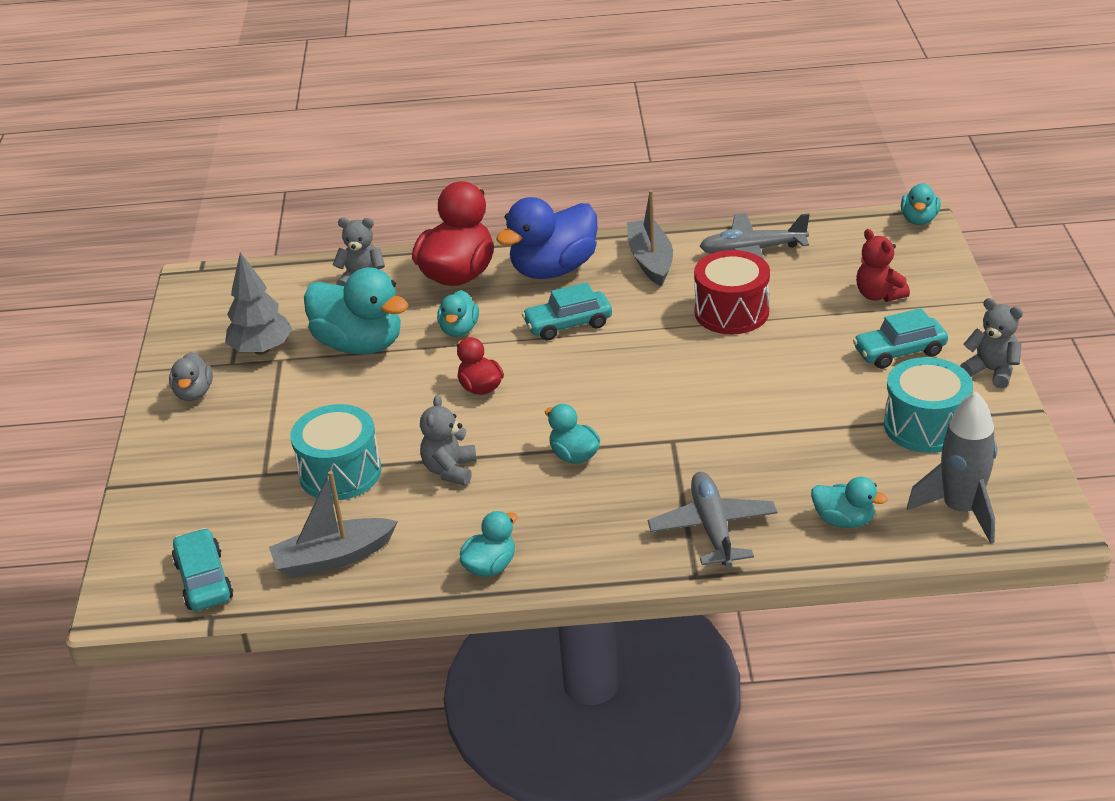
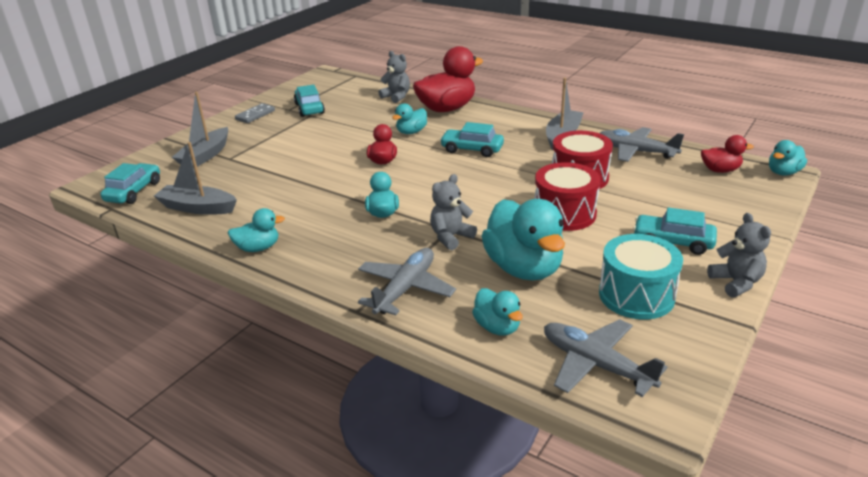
camera: 35 degrees right, 5 degrees down
(194, 393) = (255, 115): grey duck -> grey domino
(222, 486) = (205, 156): none -> grey boat
(262, 350) = (309, 108): grey tree -> turquoise car
(340, 473) = (260, 172): turquoise drum -> none
(360, 344) = (355, 121): turquoise duck -> turquoise duck (524, 268)
(450, 470) = (310, 192): grey teddy bear -> grey teddy bear (451, 237)
(553, 269) = (500, 122): blue duck -> none
(766, 366) = (564, 214): none -> red drum
(859, 241) = (720, 170): none -> red duck
(878, 295) = (697, 204): red teddy bear -> none
(960, 510) = (595, 364): grey rocket -> grey plane

